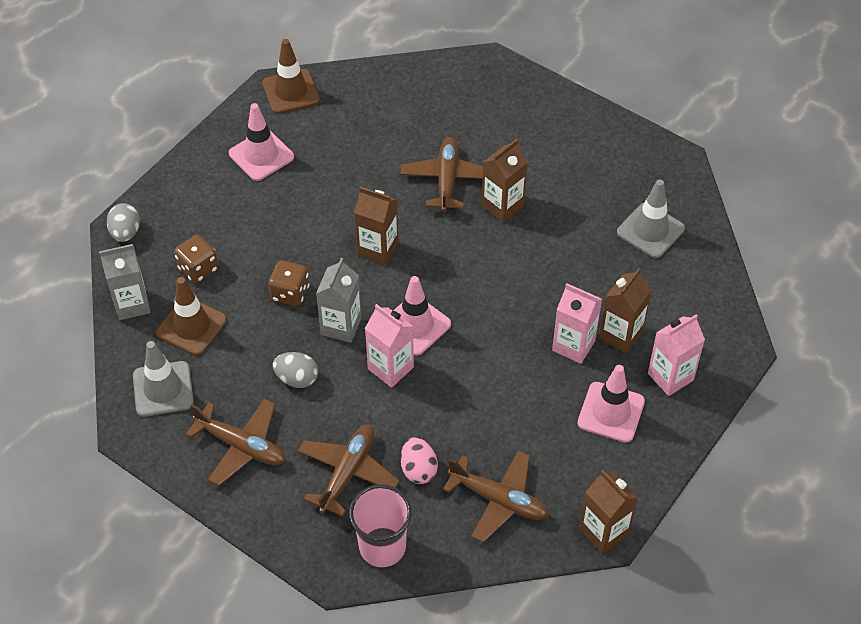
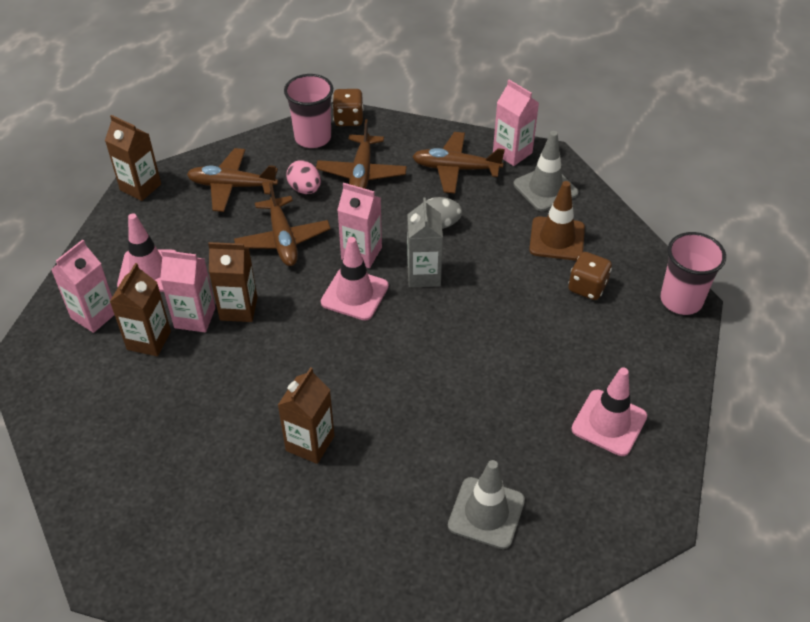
camera: 160 degrees right, 5 degrees down
(126, 232) = (681, 300): grey egg -> pink cup
(132, 304) = (622, 242): grey carton -> none
(166, 449) = (512, 153): none -> pink carton
(290, 293) = (487, 290): brown dice -> brown dice (348, 119)
(291, 92) = (631, 520): brown traffic cone -> none
(377, 249) = (425, 355): brown carton -> brown carton (238, 309)
(447, 180) = (385, 457): brown plane -> brown plane (283, 239)
(650, 230) = (130, 464): grey traffic cone -> grey traffic cone (486, 513)

